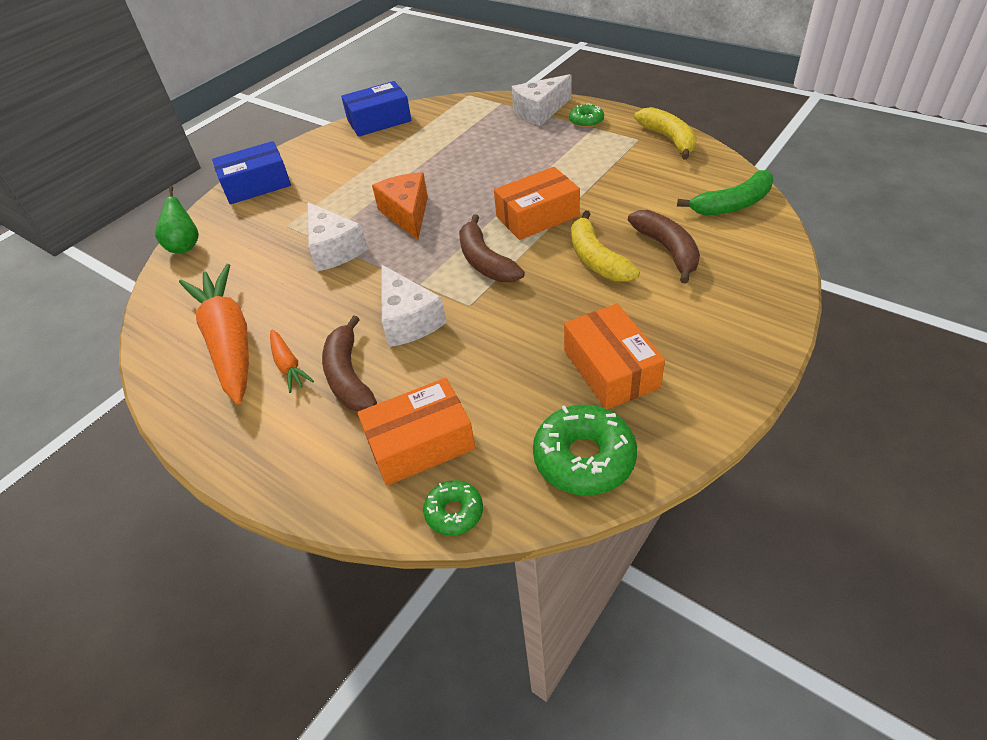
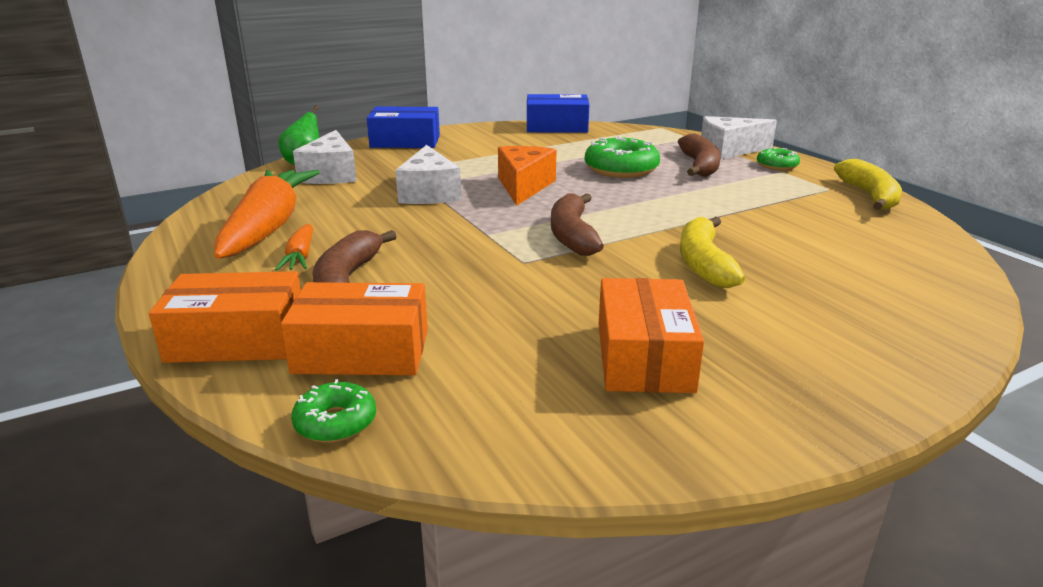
camera: 20 degrees right, 20 degrees down
(408, 320) = (449, 256): white cheese -> white cheese (331, 174)
(537, 216) = (661, 217): orange box -> orange box (237, 339)
(584, 458) = (537, 427): green donut -> green donut (621, 169)
(667, 250) = (802, 277): brown banana -> brown banana (700, 166)
(732, 204) = (920, 261): green banana -> none

